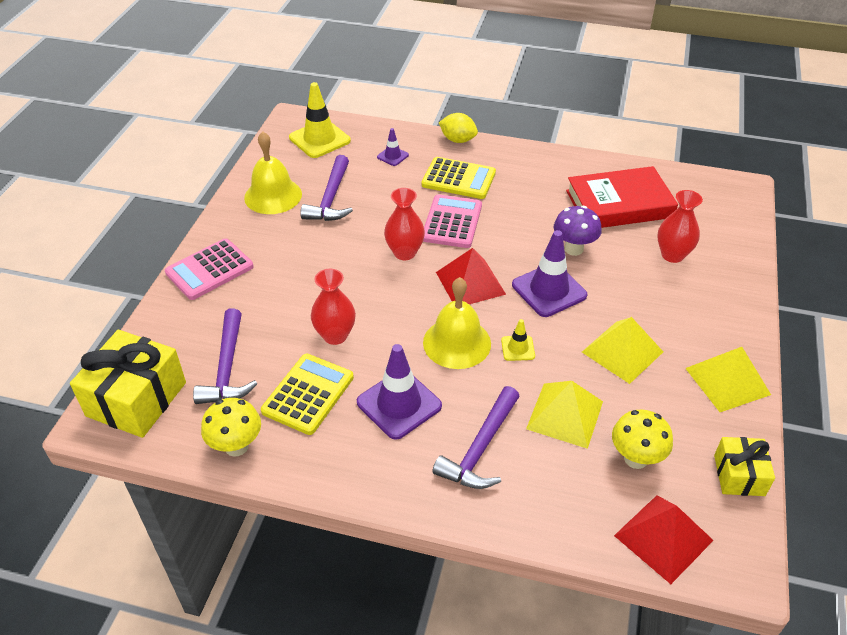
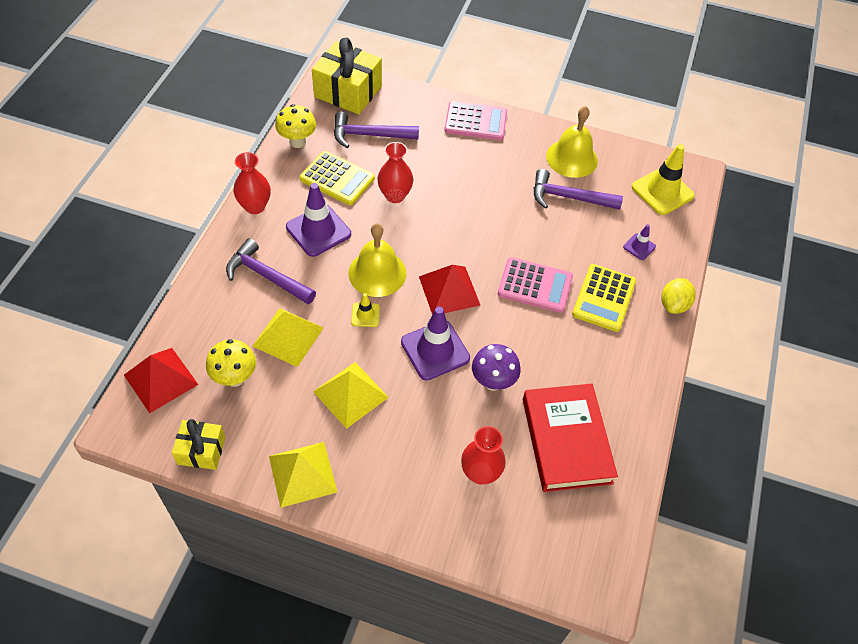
camera: 90 degrees right, 10 degrees up
(209, 270) = (475, 122): pink calculator -> pink calculator turned 135 degrees clockwise
(404, 253) = (492, 246): red vase -> red vase (255, 206)

